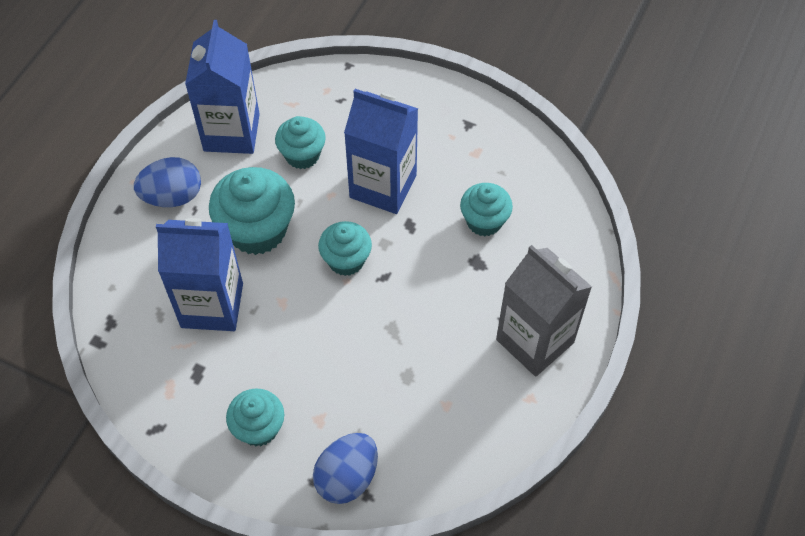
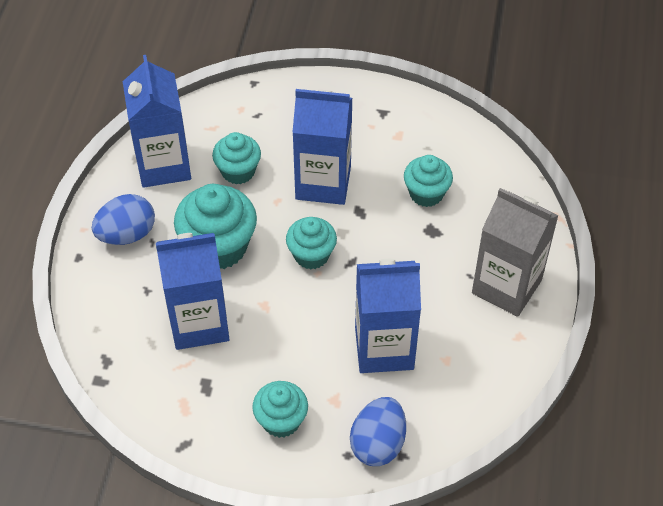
camera: 15 degrees left, 5 degrees down
(387, 377) = (384, 348): none -> blue carton

